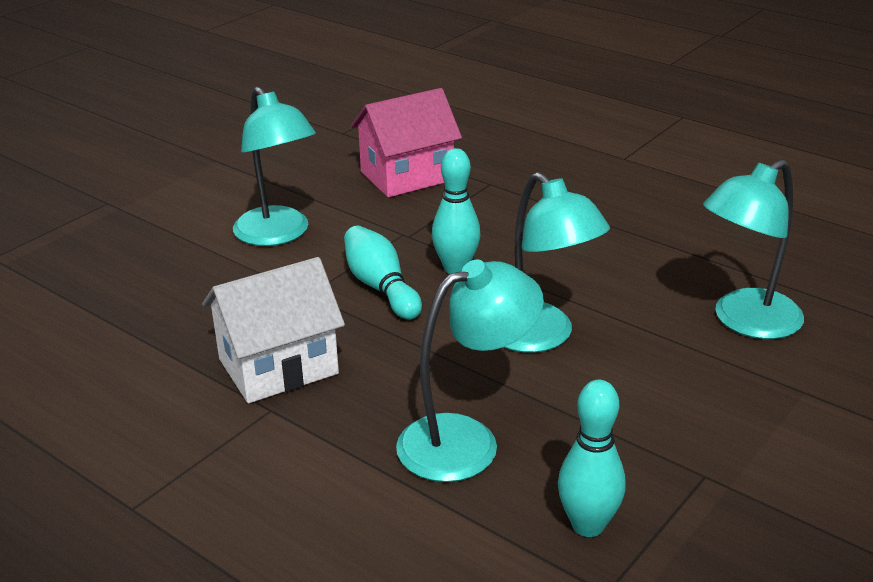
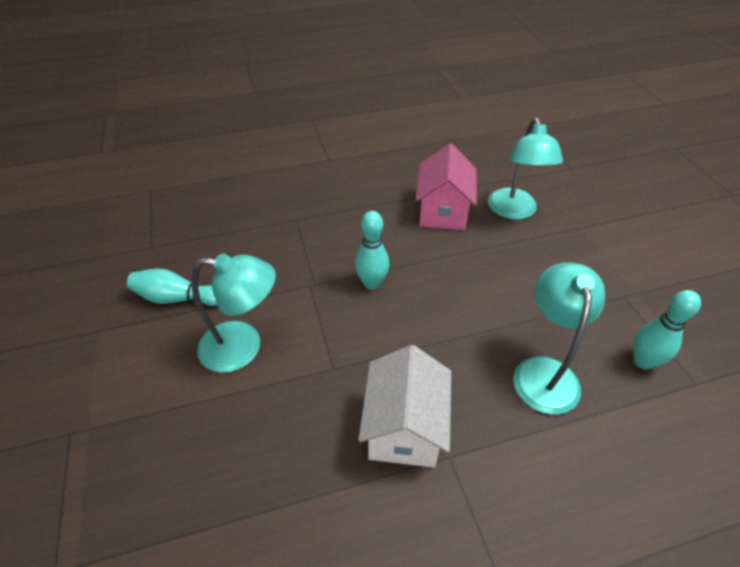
camera: 55 degrees left, 15 degrees up
(381, 287) = (360, 327): turquoise bowling pin -> turquoise bowling pin (178, 298)
(407, 176) = (244, 247): pink house -> pink house (442, 211)
(540, 337) = (470, 287): turquoise lamp -> none

